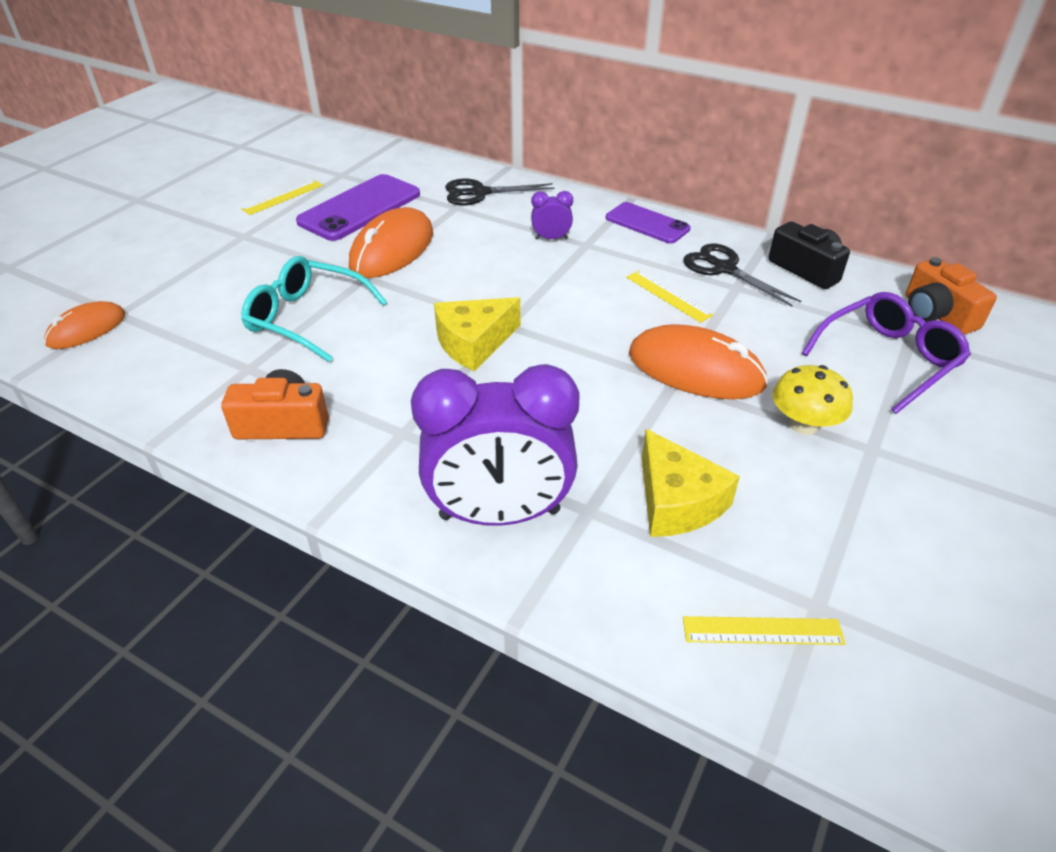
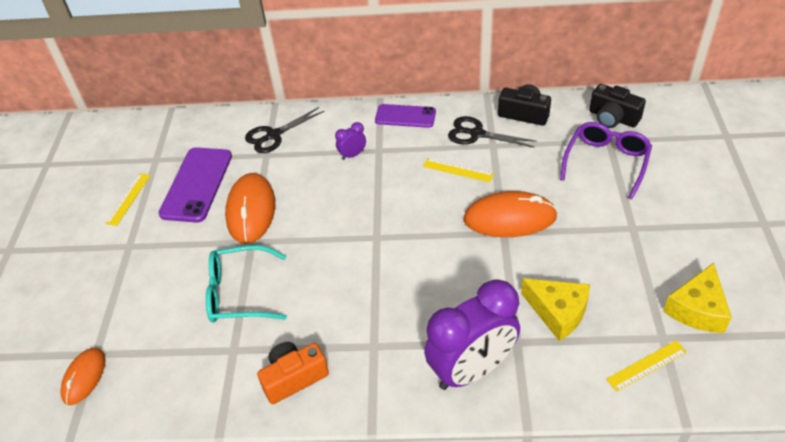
camera: 25 degrees left, 5 degrees up
(474, 343) = (366, 260): yellow cheese -> yellow cheese (697, 309)
(803, 425) = (590, 229): yellow mushroom -> none
(936, 314) = (613, 118): orange camera -> black camera

